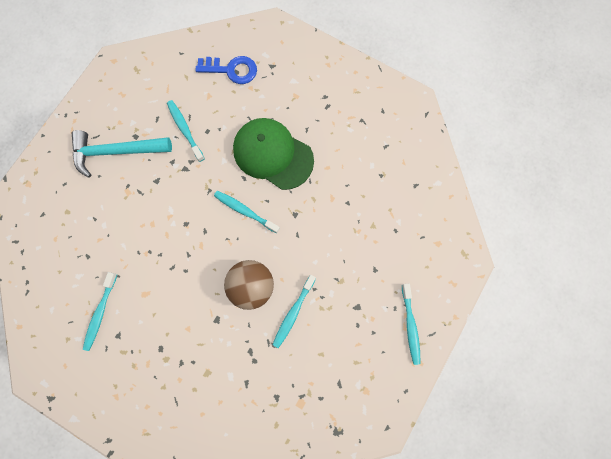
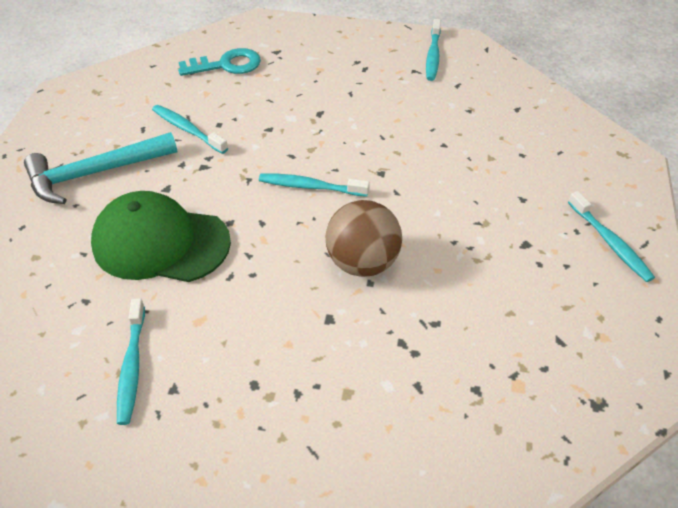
camera: 20 degrees left, 30 degrees down
(231, 70) = (226, 65): blue key -> turquoise key
(273, 154) = (319, 124): green cap -> green cap (160, 243)
(293, 312) = (440, 276): turquoise toothbrush -> turquoise toothbrush (433, 55)

